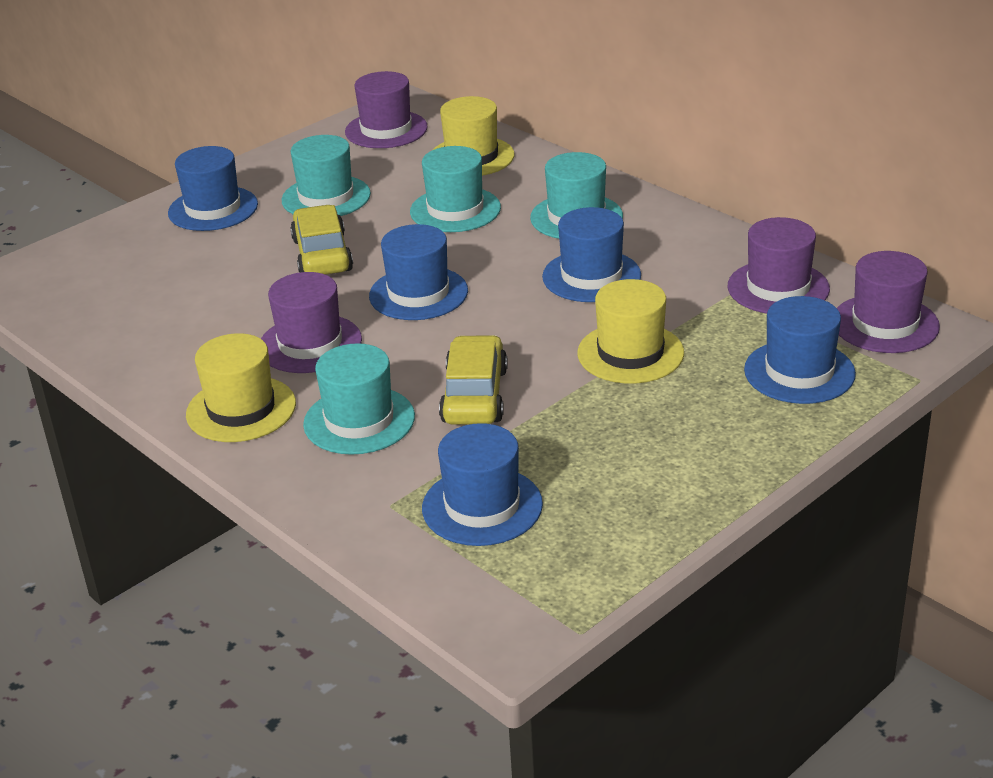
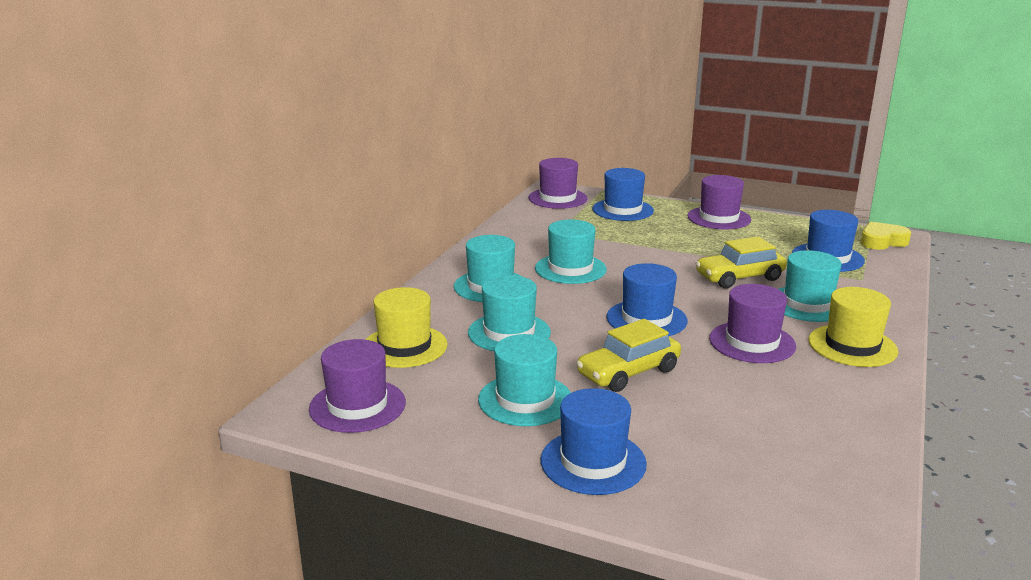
camera: 115 degrees left, 10 degrees down
(503, 603) = (882, 241): none -> yellow heart
(591, 276) = (570, 269): blue hat -> turquoise hat
(630, 353) = (648, 246): yellow hat -> none
(778, 288) = (540, 222): purple hat -> purple hat (719, 218)

